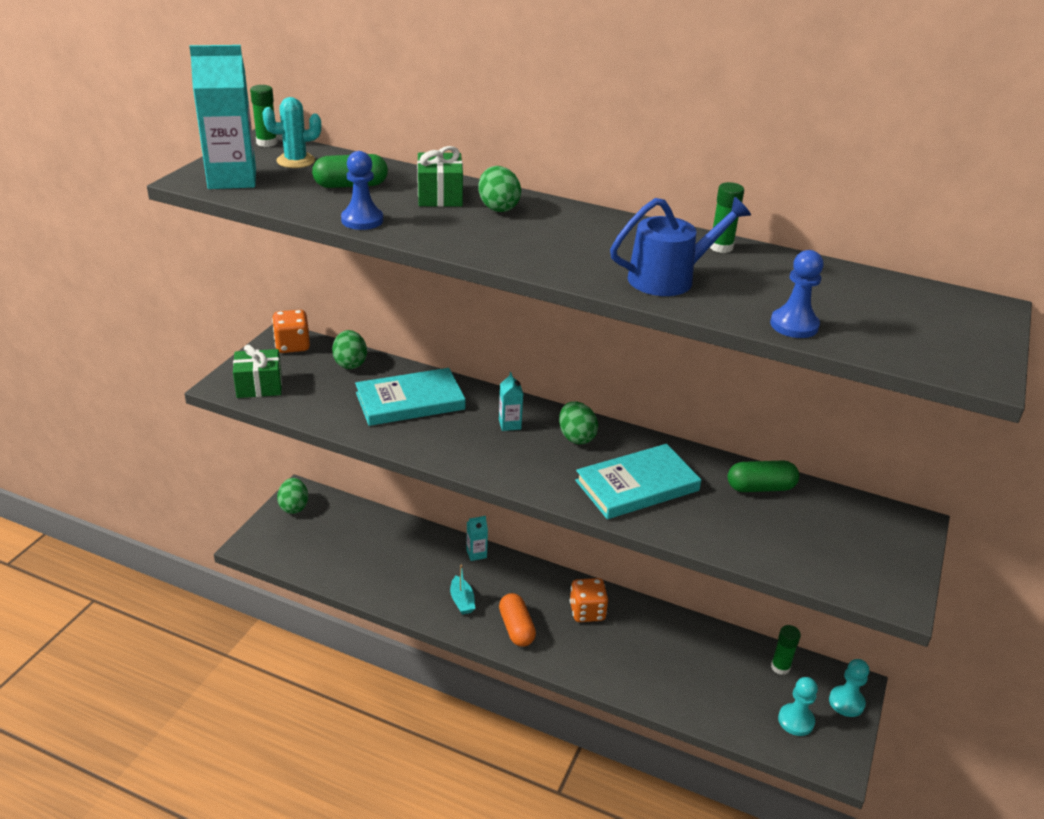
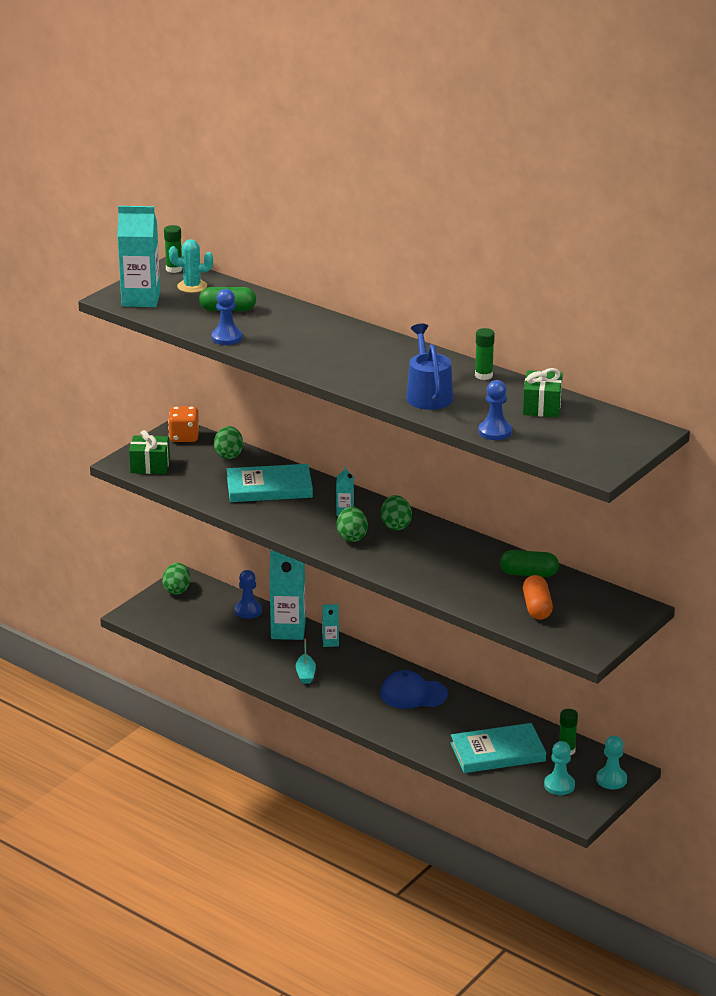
camera: 15 degrees right, 5 degrees down
(377, 524) = (248, 611): none -> blue pawn
(427, 544) = (288, 630): none -> turquoise carton
(440, 196) = (292, 322): green gift -> green gift (542, 406)
(498, 207) = (332, 334): green egg -> green egg (352, 537)
(516, 628) = (346, 698): orange capsule -> orange capsule (537, 607)
(587, 612) = (413, 694): orange dice -> blue cap
(637, 485) = (428, 562): turquoise book -> turquoise book (497, 752)
(668, 278) = (428, 394): blue watering can -> blue watering can turned 90 degrees counterclockwise

